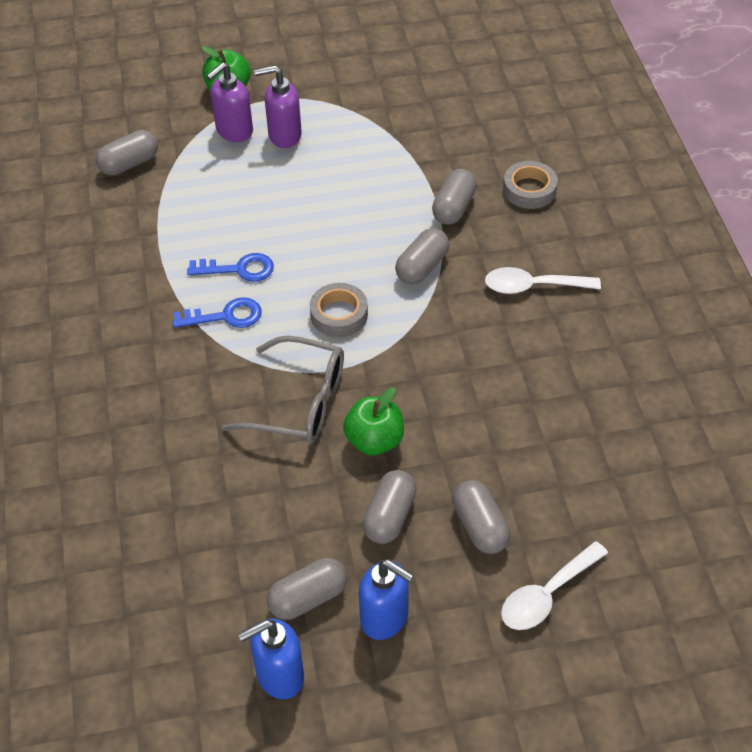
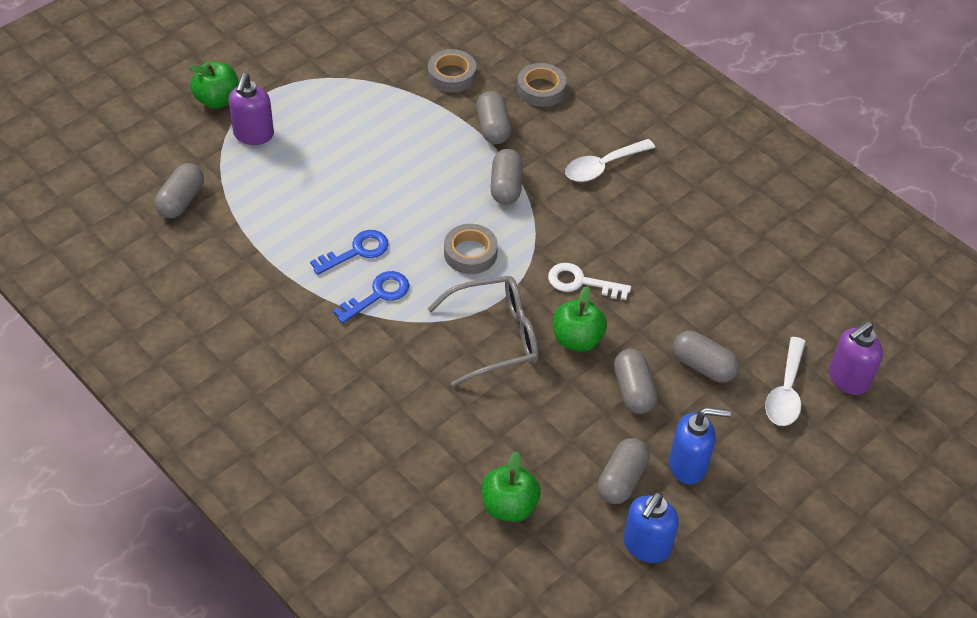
camera: 35 degrees left, 0 degrees up
(183, 567) = (509, 506): none -> green apple
(284, 135) = (301, 122): purple soap dispenser -> purple soap dispenser (848, 379)
(422, 388) = (580, 282): none -> white key
(453, 145) = (451, 75): none -> grey tape

